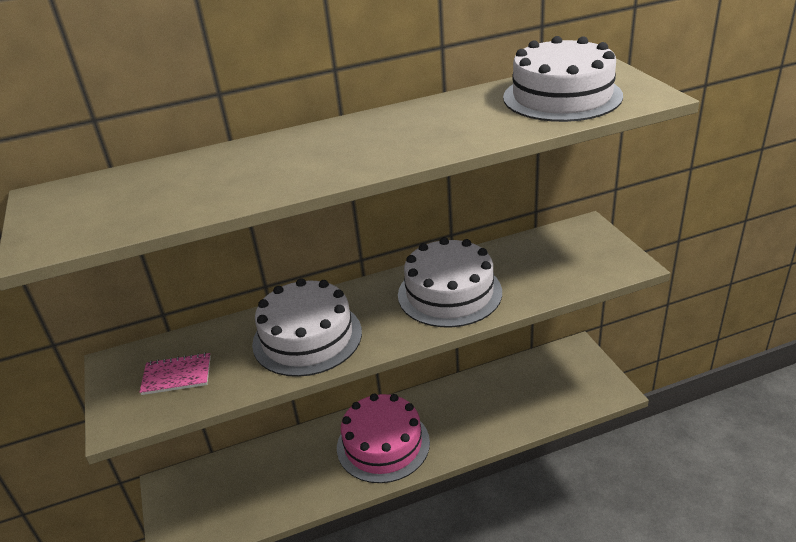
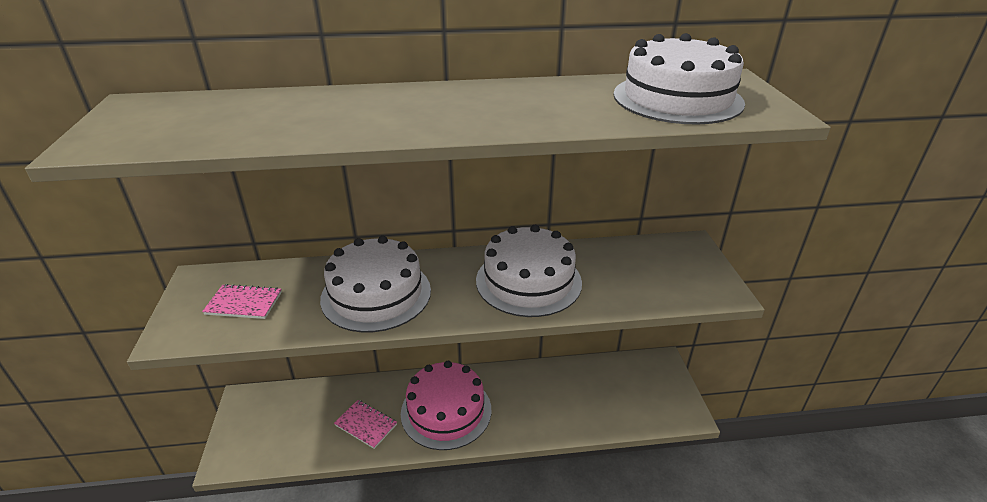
camera: 10 degrees right, 0 degrees up
(307, 477) = (366, 425): none -> pink notebook

